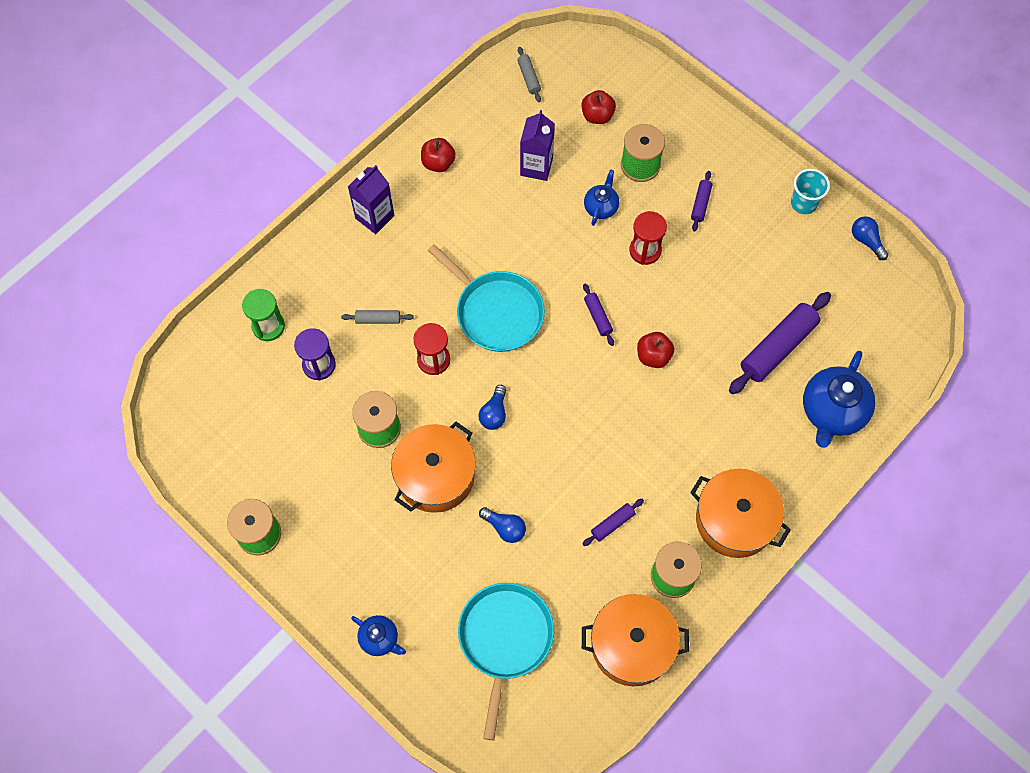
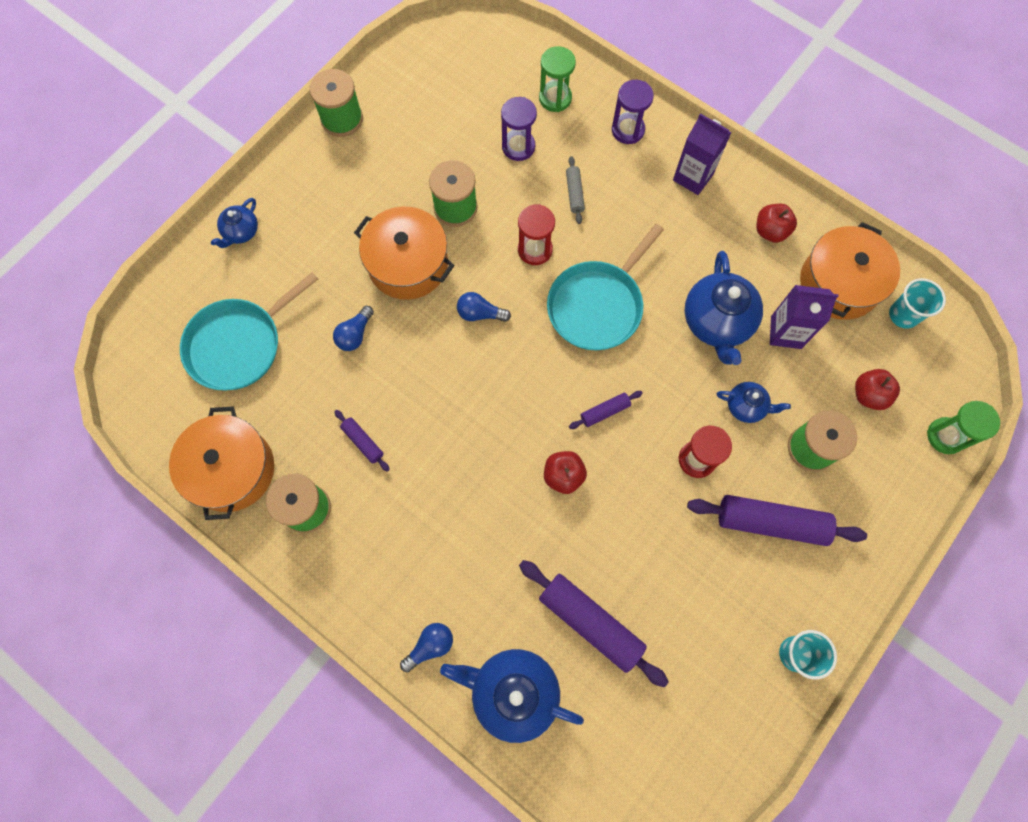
camera: 85 degrees right, 5 degrees up
(315, 265) = (628, 130): none -> purple hourglass
(505, 639) = (239, 344): turquoise pan -> turquoise pan turned 135 degrees clockwise
(522, 218) = (717, 323): none -> blue teapot
(529, 78) = (903, 315): grey rolling pin -> turquoise cup
(636, 69) = (945, 436): none -> green hourglass
(700, 204) = (771, 522): purple rolling pin -> purple rolling pin, size x2.05
(735, 520) = (372, 575): orange pot -> orange pot (839, 283)
(866, 241) = (755, 739): blue light bulb -> blue light bulb (430, 646)

